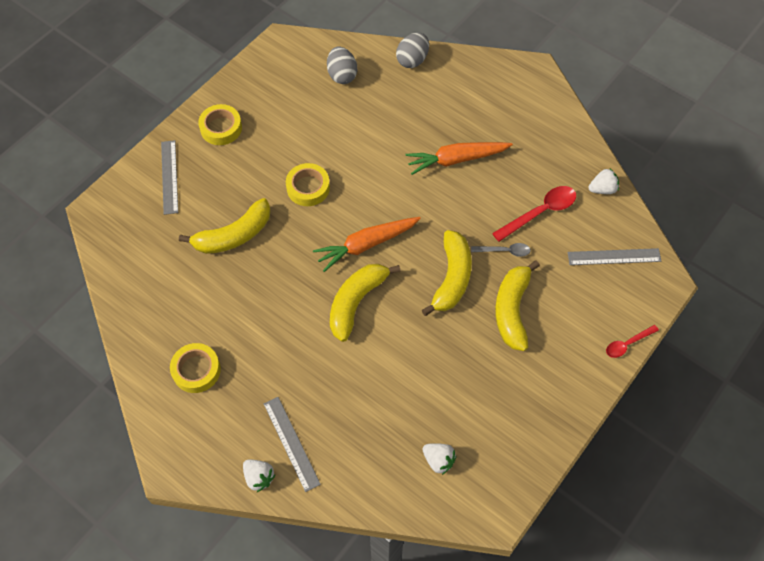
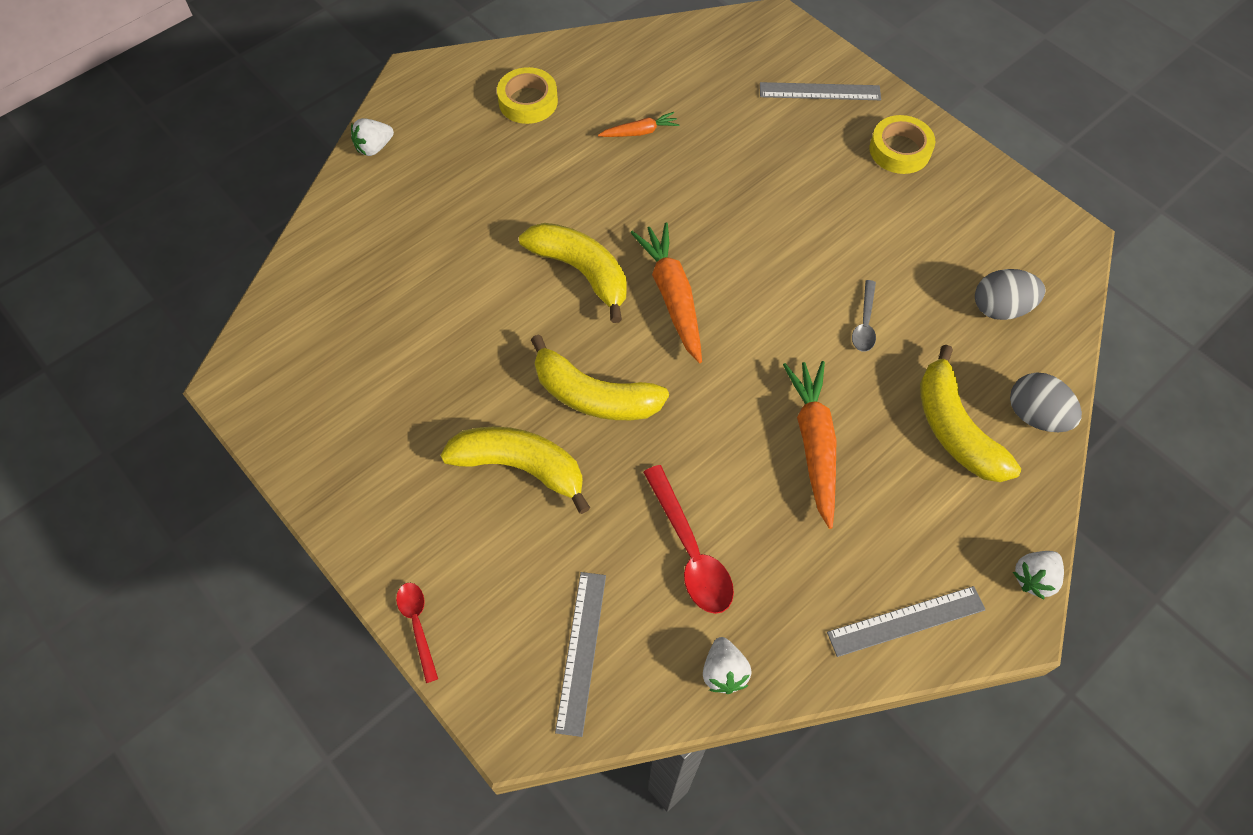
camera: 100 degrees right, 0 degrees up
(221, 286) = (640, 132): none -> orange carrot
(234, 235) = (714, 151): yellow banana -> yellow banana (954, 429)
(291, 443) = (405, 181): grey ruler -> grey ruler (906, 620)
(308, 188) = (782, 239): yellow tape -> none
(438, 460) = (327, 330): white strawberry -> white strawberry (1034, 578)
(504, 251) = (626, 479): grey spoon -> grey spoon (864, 323)

